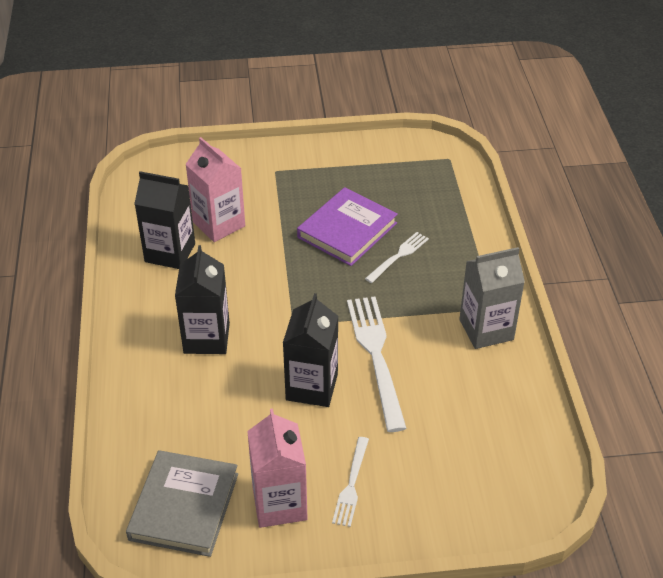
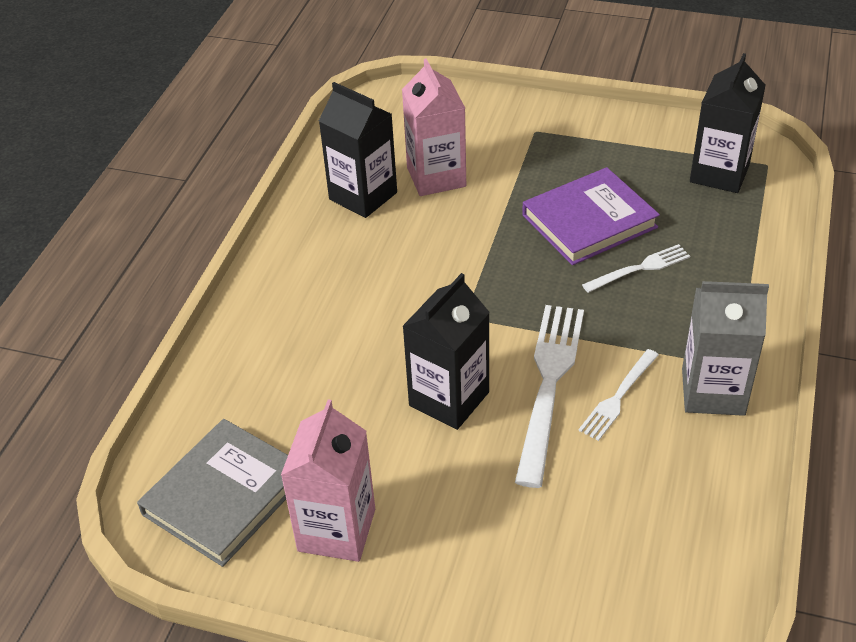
camera: 25 degrees right, 0 degrees up
(206, 338) = (353, 305): black carton -> black carton (719, 173)
(351, 485) = (436, 536): white fork -> white fork (618, 398)

